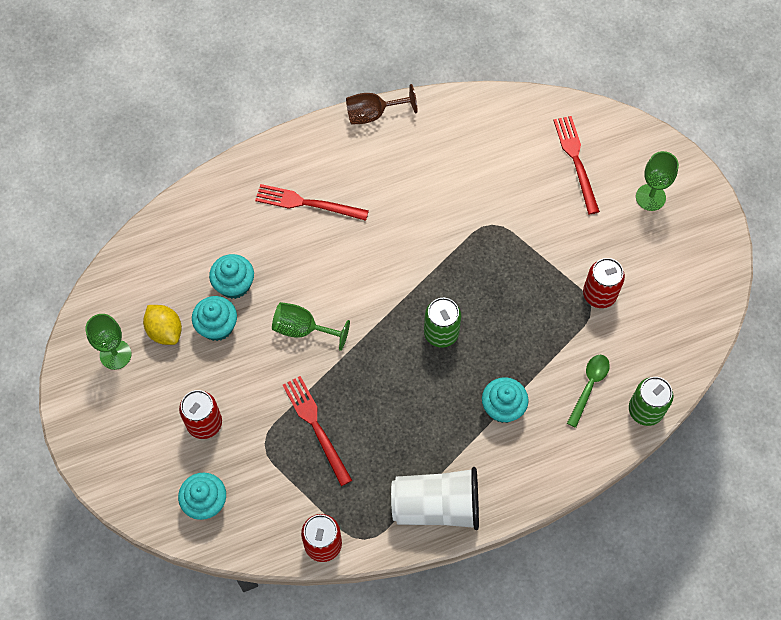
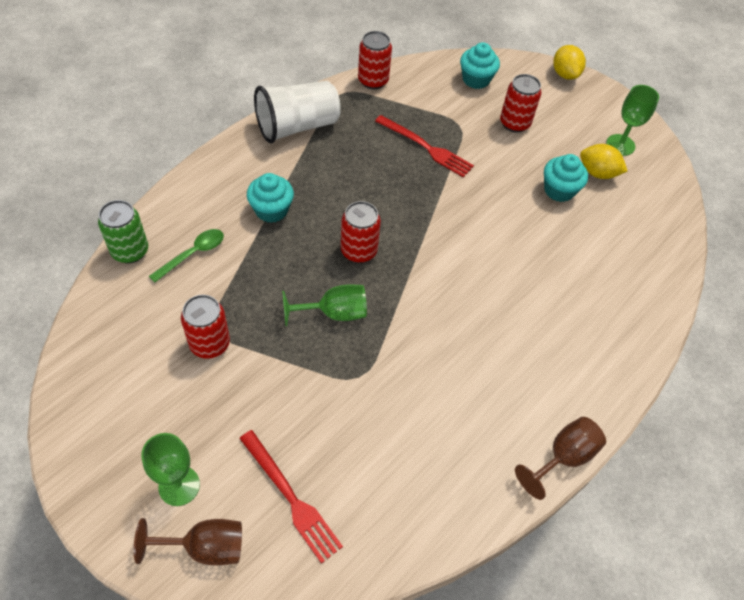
camera: 150 degrees right, 10 degrees down
(99, 472) = (565, 74): none -> yellow lemon
(234, 284) = (571, 227): turquoise cupcake -> none
(303, 329) = (486, 212): green goblet -> green goblet (334, 313)
(307, 203) = (561, 324): red fork -> none
(441, 333) = (358, 251): green can -> red can
(589, 386) = (193, 254): green spoon -> green spoon turned 135 degrees counterclockwise
(643, 153) = (205, 547): none -> brown goblet

